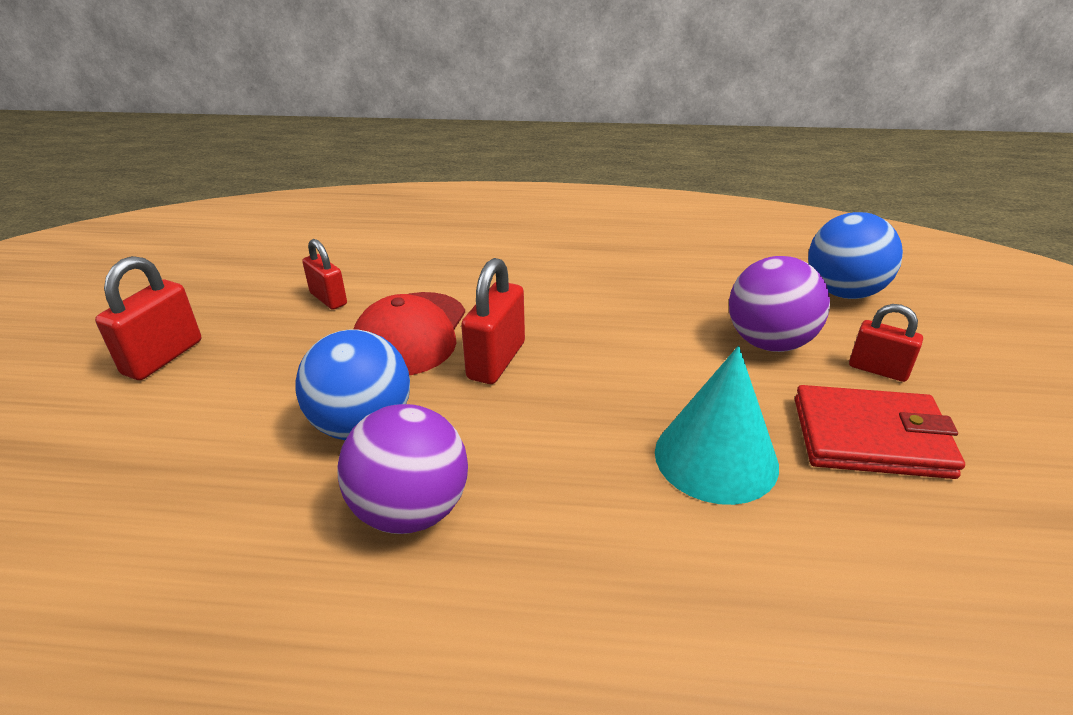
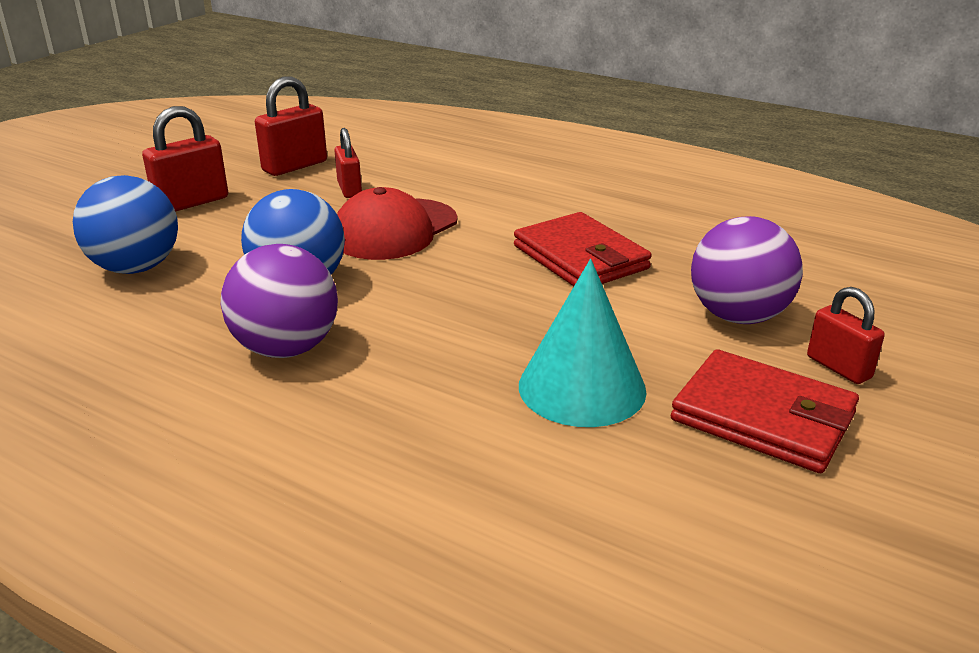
camera: 25 degrees right, 5 degrees down
(496, 361) = (451, 266): red padlock -> red padlock (295, 166)
(601, 319) = (580, 257): none -> red wallet
(843, 292) = (877, 294): blue ball -> blue ball (136, 268)

